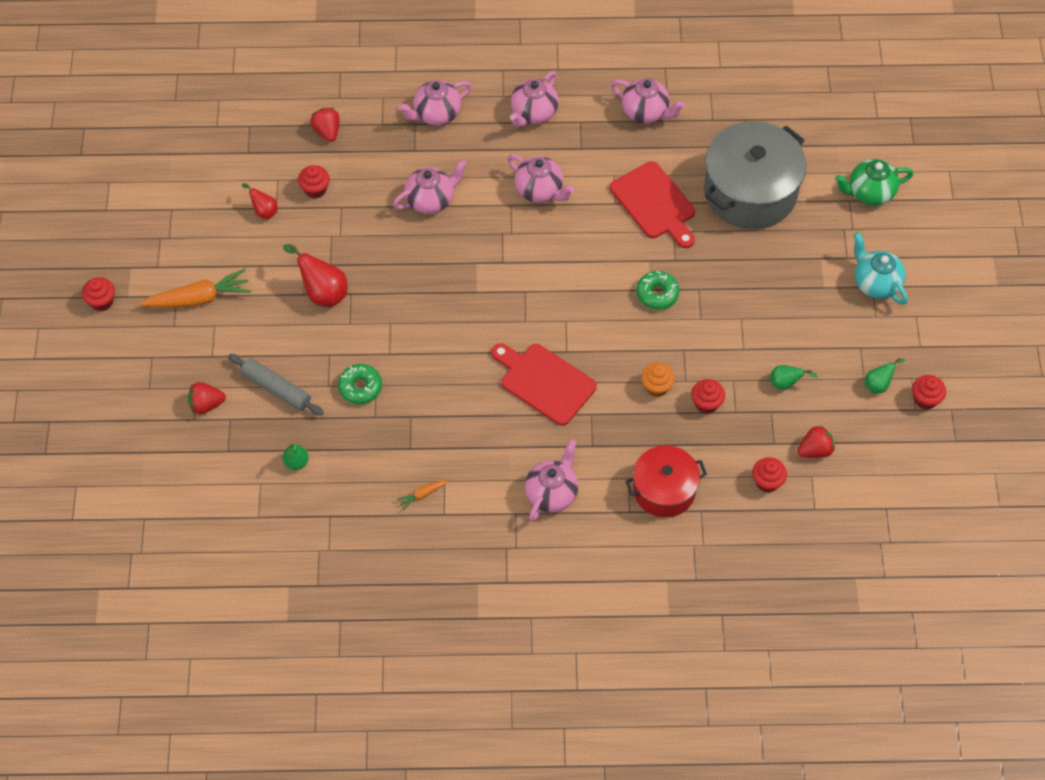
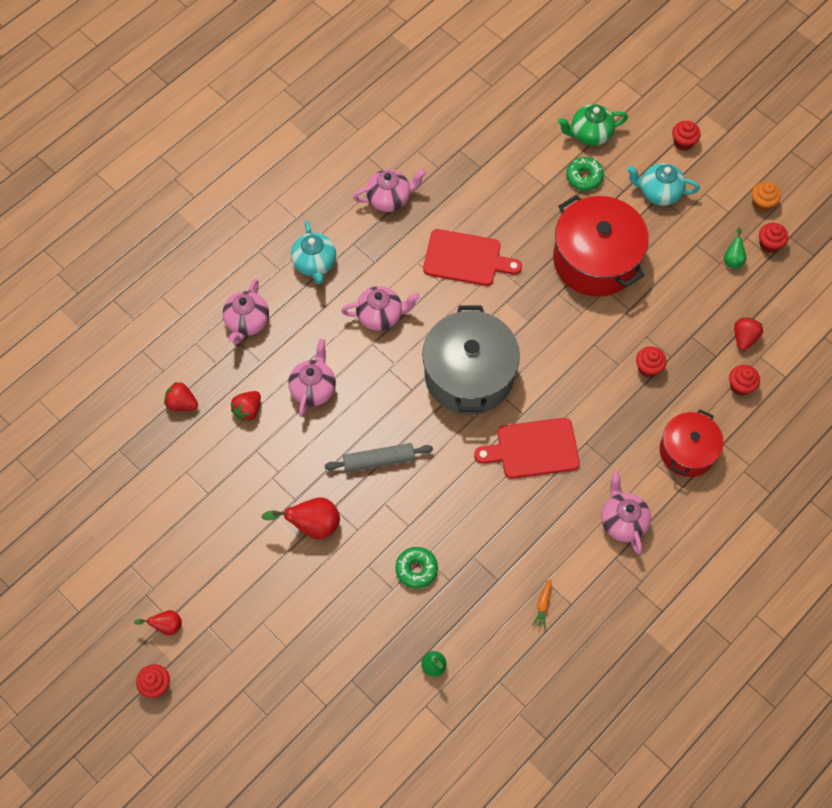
camera: 45 degrees left, 5 degrees up
(199, 298) = (228, 613): orange carrot -> none
(206, 404) = (323, 686): red strawberry -> red strawberry (248, 410)
(264, 211) = (201, 504): red pear -> red pear (166, 626)
(276, 389) = (359, 626): grey rolling pin -> grey rolling pin (379, 460)
(315, 189) = (222, 454): red cupcake -> red cupcake (683, 142)
(533, 113) = (315, 264): pink teapot -> turquoise teapot
(656, 387) = (606, 385): orange cupcake -> orange cupcake (762, 203)
(657, 294) = (536, 320): green donut -> green donut (584, 177)
(750, 192) = (517, 197): grey pot -> grey pot (469, 375)
(759, 290) = (595, 260): none -> red pot
(785, 383) = (679, 309): green pear -> none
(869, 193) = (590, 134): green teapot -> green teapot turned 45 degrees clockwise

